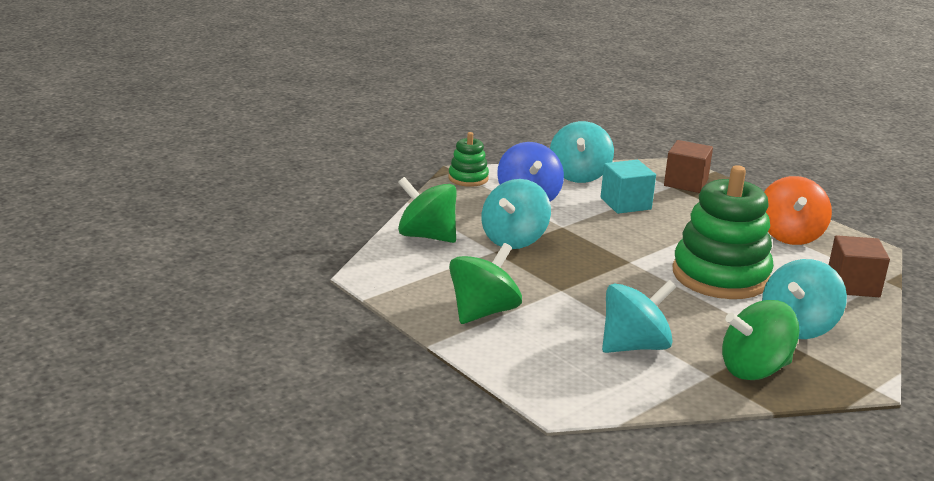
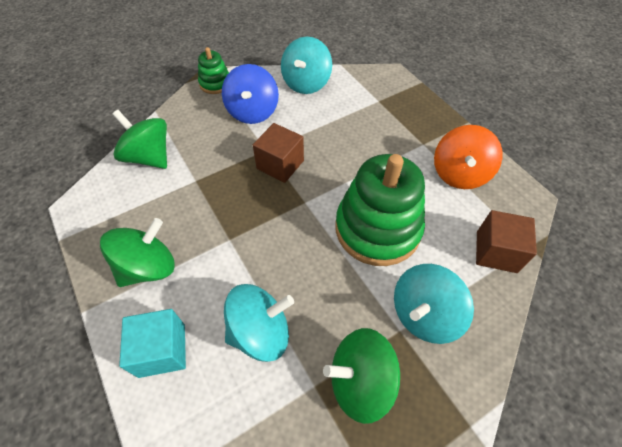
camera: 10 degrees right, 30 degrees up
(514, 240) = (218, 166): turquoise spinning top -> none
(625, 203) = (330, 122): turquoise cube -> turquoise cube (162, 350)
(686, 183) = (391, 97): brown cube -> brown cube (280, 164)

